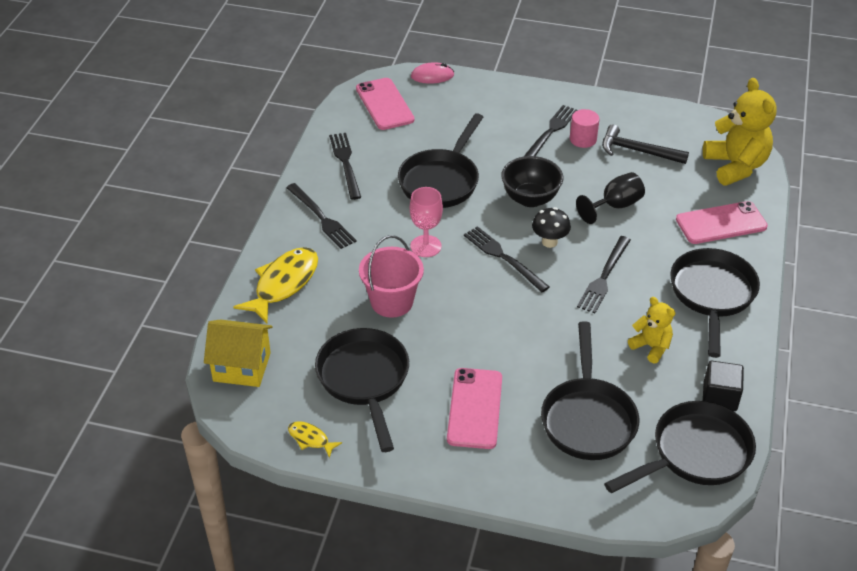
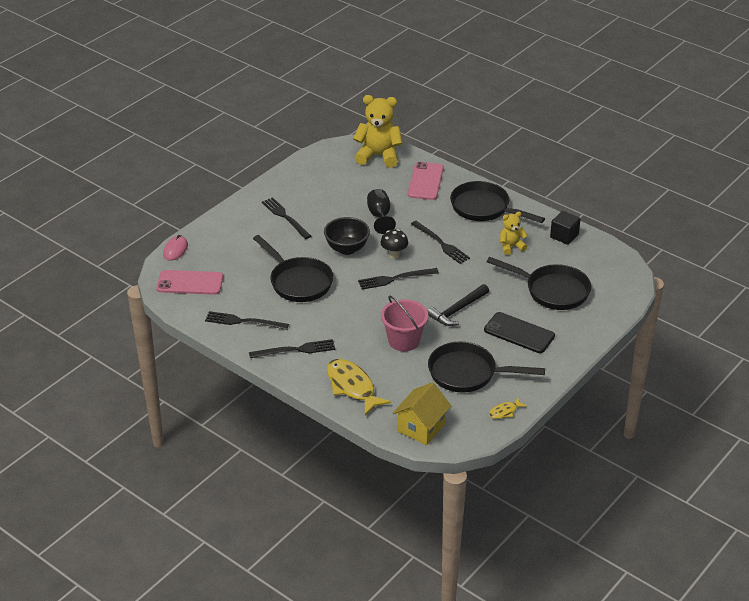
camera: 65 degrees left, 5 degrees down
(426, 246) = (360, 309): pink goblet -> none
(475, 408) = (519, 333): pink phone -> black phone
(583, 139) = (304, 206): pink cylinder -> none
(637, 151) = (333, 188): black hammer -> black hammer (457, 310)
(694, 454) = (600, 261): black pan -> none

